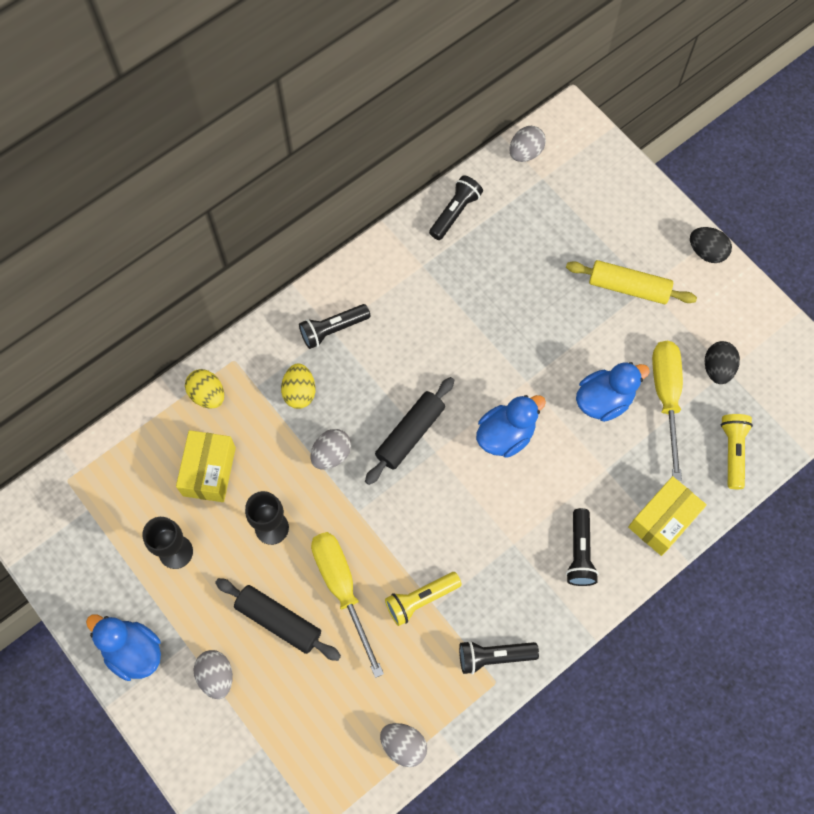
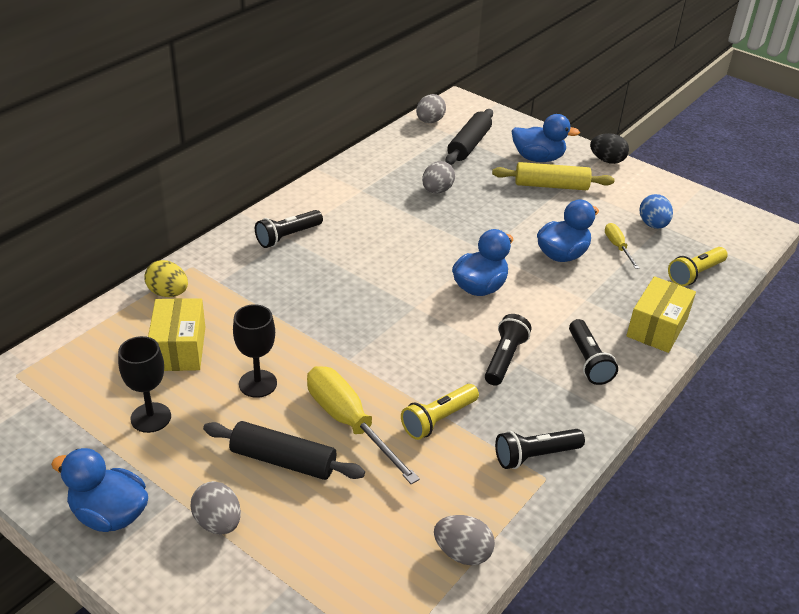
camera: 15 degrees left, 30 degrees down
(299, 392) = (264, 281): yellow egg -> none
(331, 454) = (309, 320): grey egg -> grey egg (437, 191)
(410, 434) = (385, 297): black rolling pin -> black rolling pin (469, 145)
(455, 212) = (380, 157): black flashlight -> black flashlight (504, 358)
(629, 237) = (538, 158): none -> blue duck
(666, 397) = (617, 247): yellow screwdriver -> yellow screwdriver, size x0.52
(717, 368) = (653, 225): black egg -> blue egg
(732, 451) = (695, 274): yellow flashlight -> yellow flashlight turned 120 degrees counterclockwise

